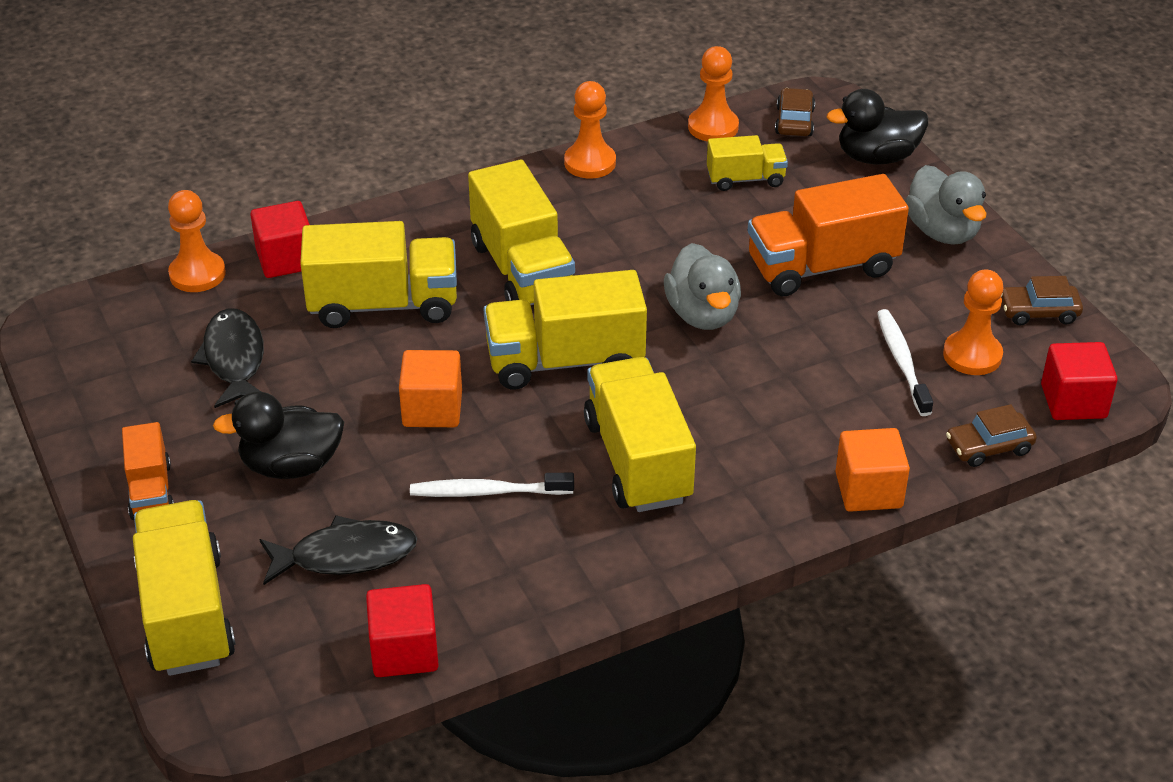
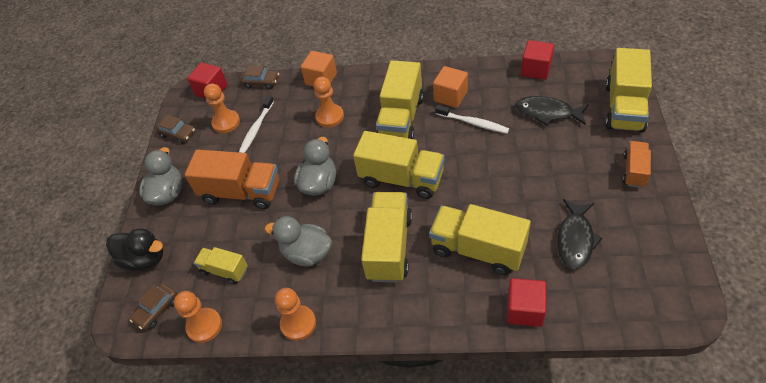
camera: 145 degrees left, 10 degrees up
(197, 274) = (586, 319): orange pawn -> orange pawn (330, 116)
(291, 465) = (560, 163): black duck -> none
(432, 409) = (479, 172): orange cube -> orange cube (450, 96)
(642, 229) = (307, 253): none -> grey duck

